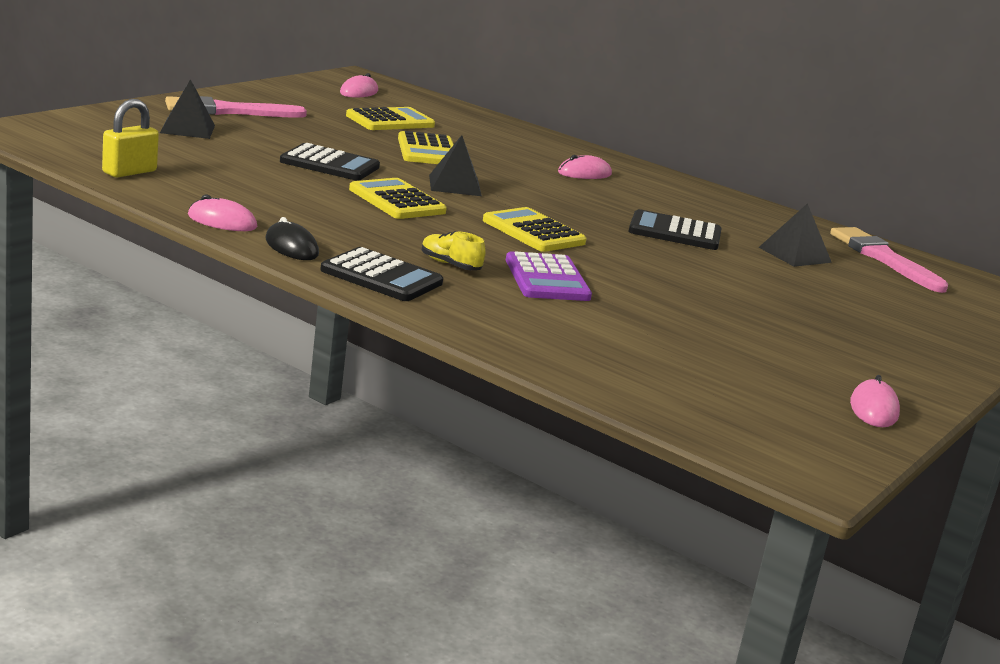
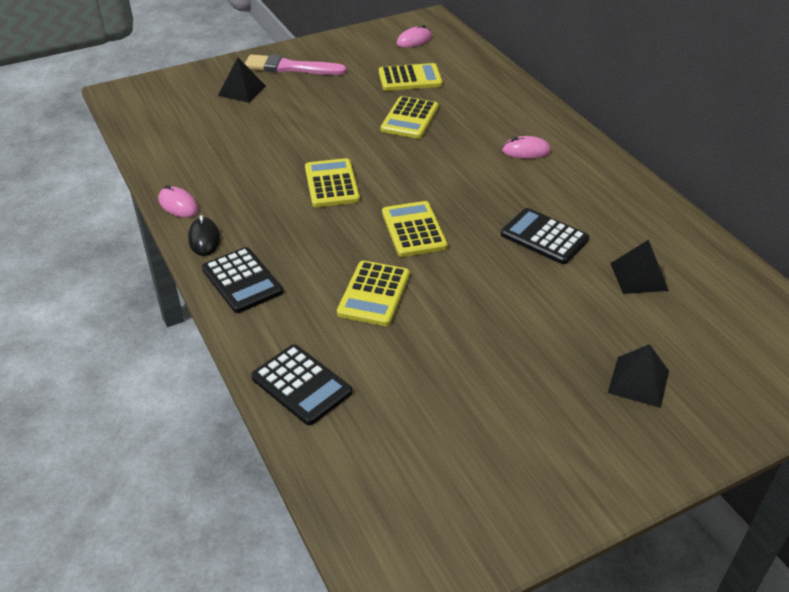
camera: 30 degrees right, 20 degrees up
(129, 172) = (160, 143): yellow padlock -> none
(329, 164) = (315, 135): black calculator -> black calculator (301, 385)
(450, 265) = (308, 269): yellow shoe -> none
(455, 185) = (396, 165): black pyramid -> black pyramid (638, 381)
(547, 279) = (374, 294): purple calculator -> yellow calculator
(873, 409) = (528, 510): pink mouse -> none
(883, 258) = (731, 288): pink brush -> none

